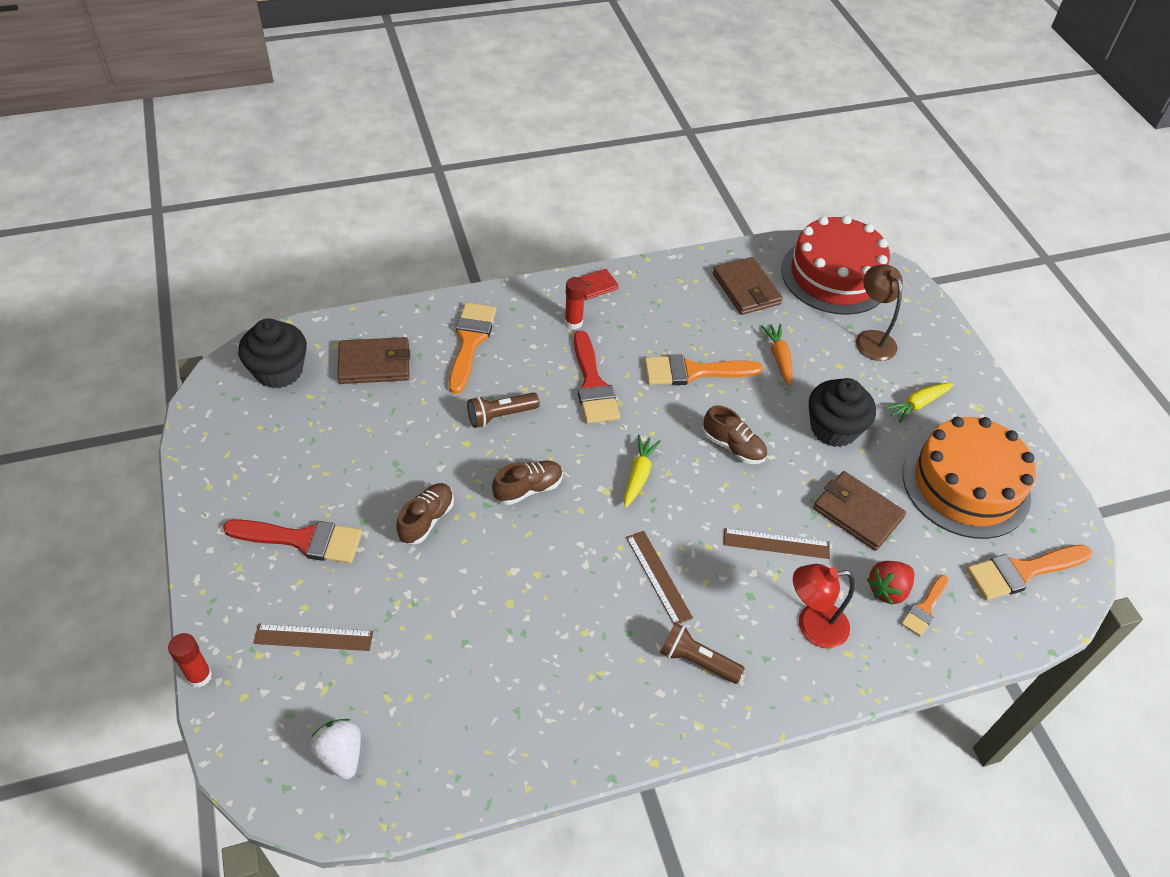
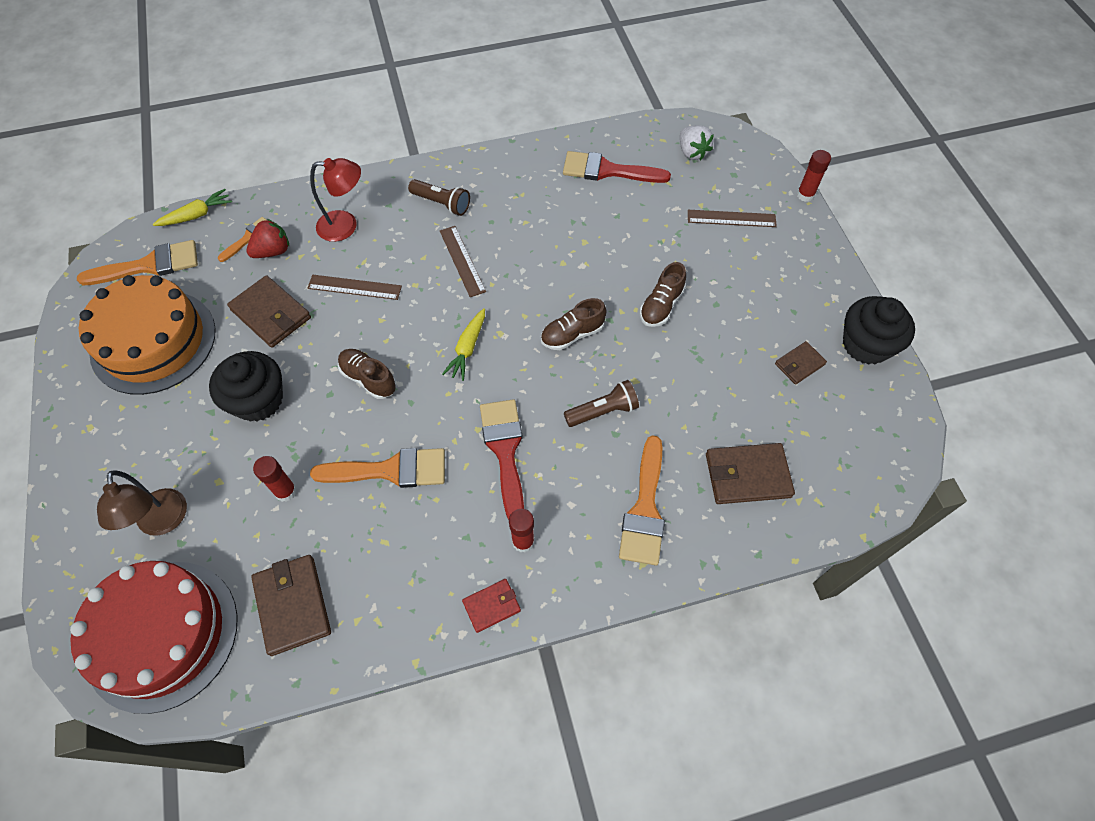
camera: 175 degrees left, 10 degrees up
(279, 371) = (848, 464): black cupcake -> black cupcake (866, 345)
(291, 456) = (799, 364): none -> brown wallet
(303, 540) = (763, 288): red brush -> red brush (607, 170)
(779, 358) = (286, 491): orange carrot -> red glue stick
(917, 404) = (154, 430): yellow carrot -> yellow carrot (197, 215)

